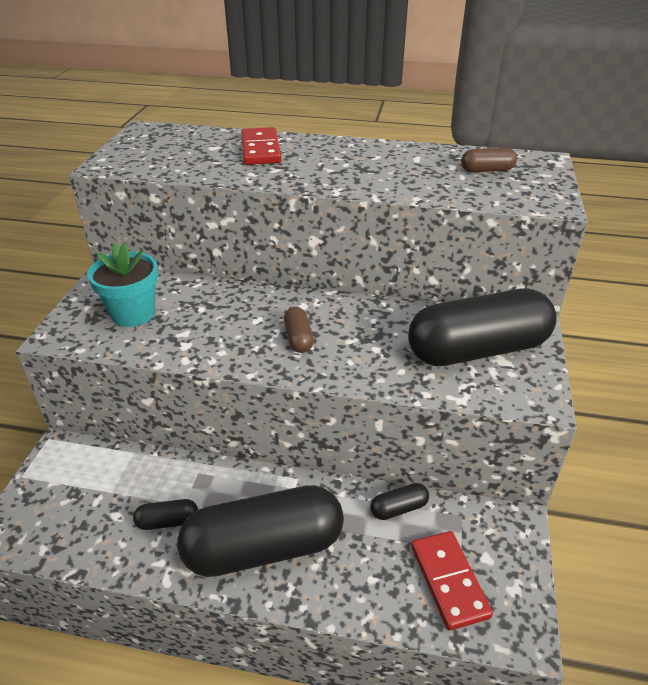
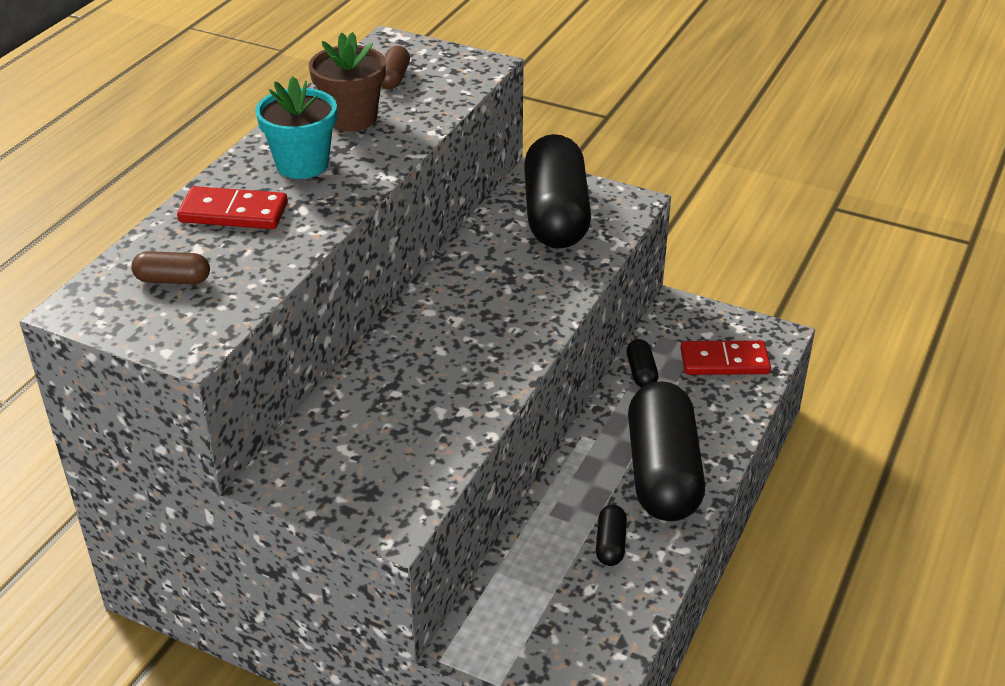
camera: 75 degrees left, 0 degrees up
(133, 313) = (378, 453): turquoise flower pot -> turquoise flower pot (302, 164)
(298, 338) = (489, 324): brown capsule -> brown capsule (173, 280)
(411, 165) = (351, 118): none -> brown flower pot

